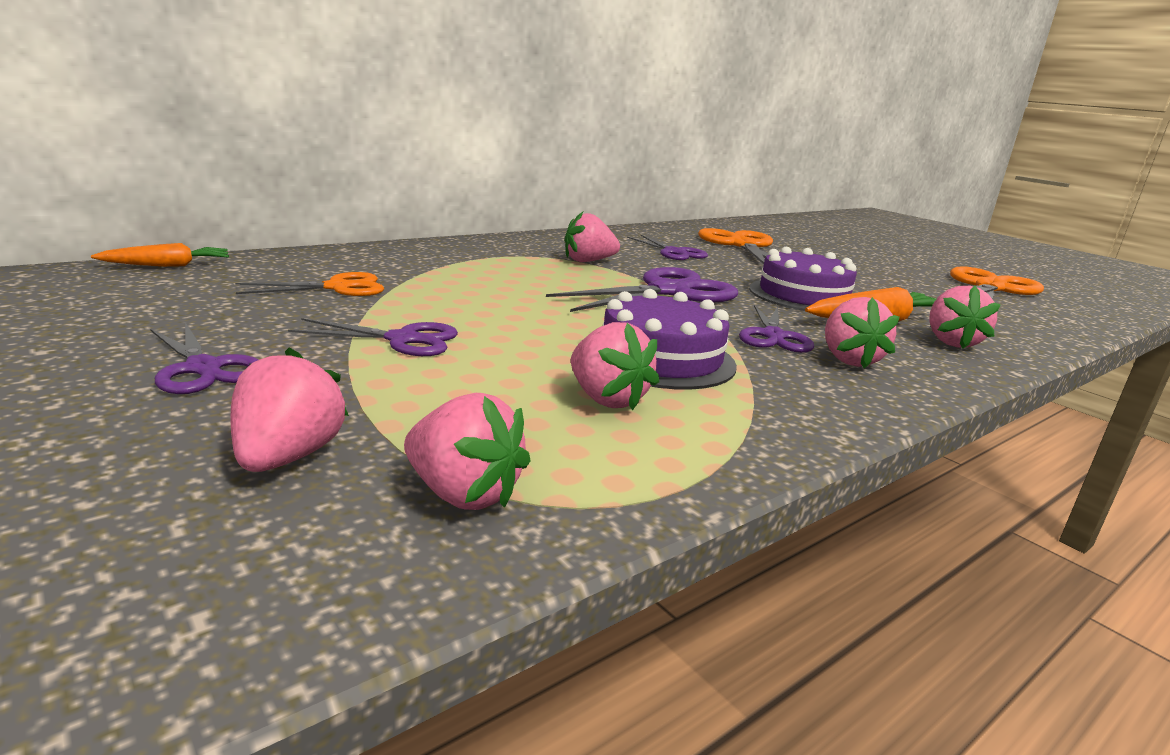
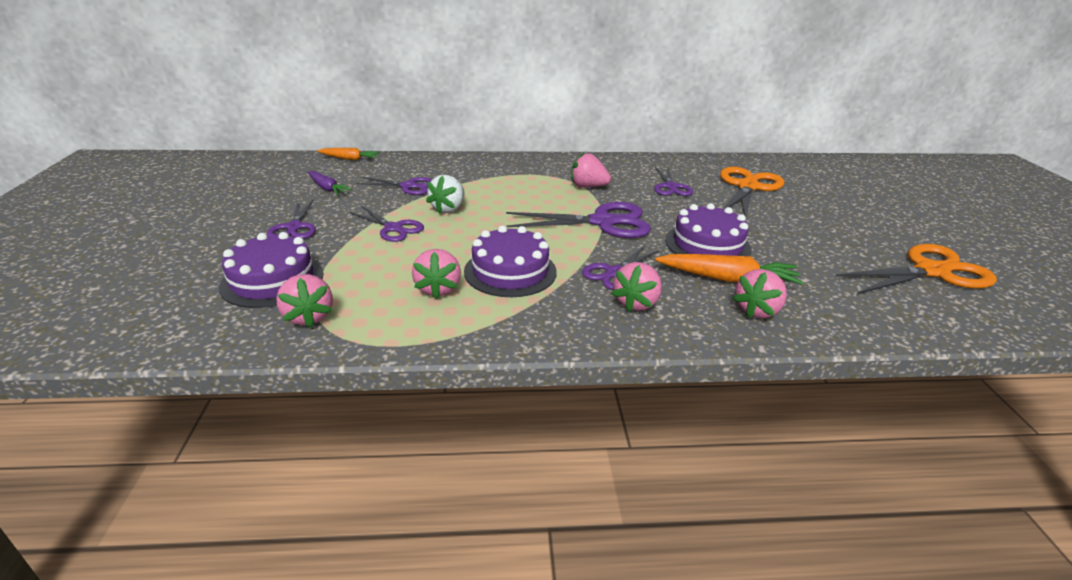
camera: 35 degrees right, 10 degrees up
(184, 306) = (327, 188): none -> purple carrot
(287, 457) = (272, 280): pink strawberry -> purple cake
(337, 287) = (408, 186): orange scissors -> purple scissors
(449, 305) = (448, 209): none -> white strawberry

